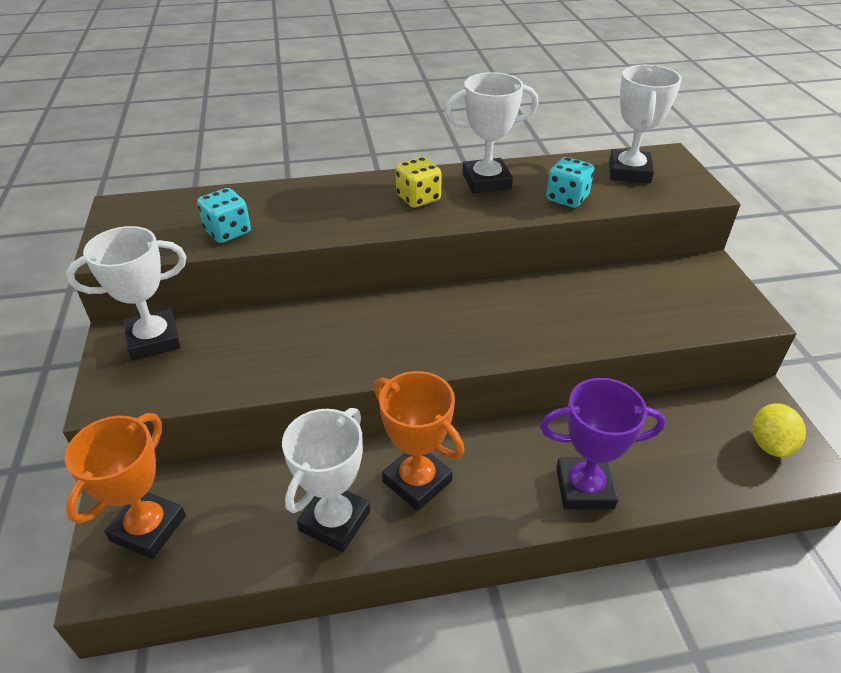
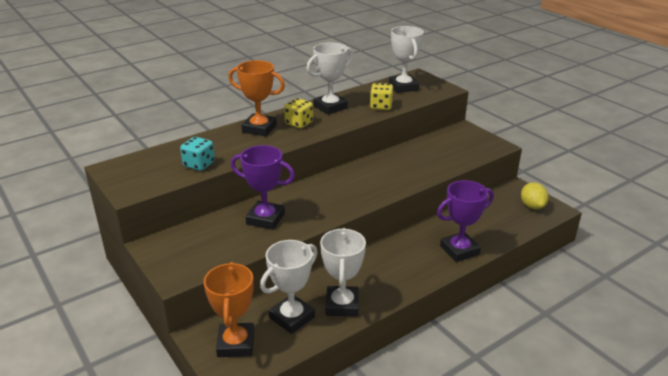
camera: 25 degrees left, 10 degrees down
(154, 340) = (178, 241): white trophy -> white trophy (292, 317)
(290, 341) = (265, 219): none -> purple trophy
(417, 481) = (373, 274): orange trophy -> orange trophy (259, 128)
(567, 198) = (381, 106): turquoise dice -> yellow dice

